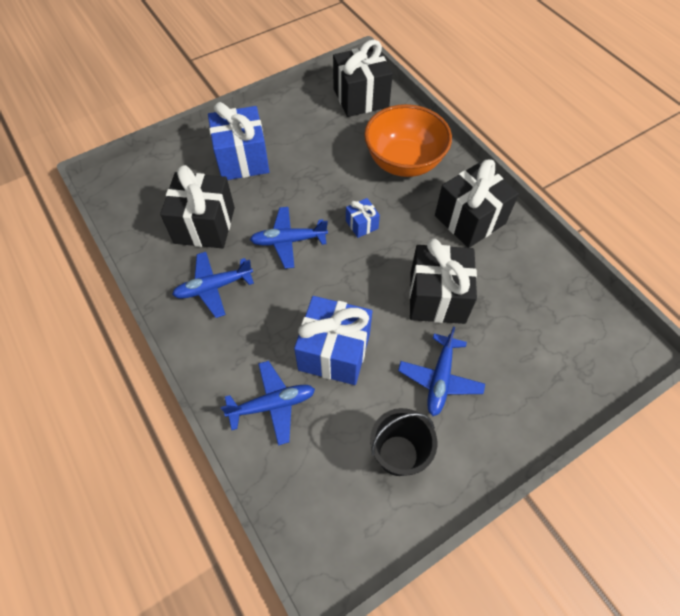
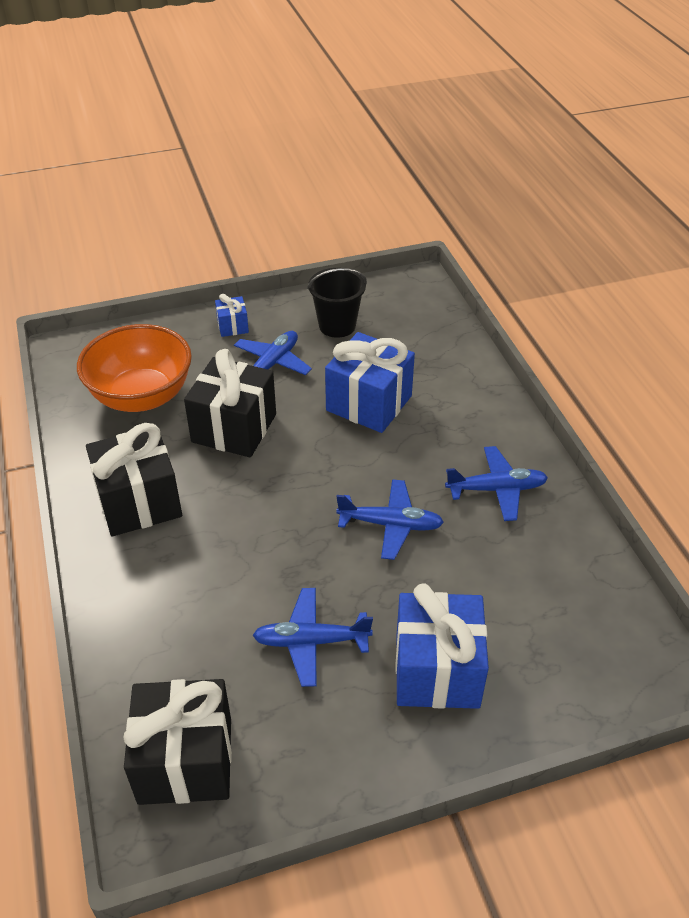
camera: 165 degrees left, 15 degrees down
(204, 225) = (505, 570): black gift -> none
(272, 405) = (443, 376): blue plane -> blue plane (311, 641)
(362, 224) = (285, 525): blue gift -> blue gift (232, 326)
(404, 162) = (179, 605): orange bowl -> orange bowl (141, 396)

